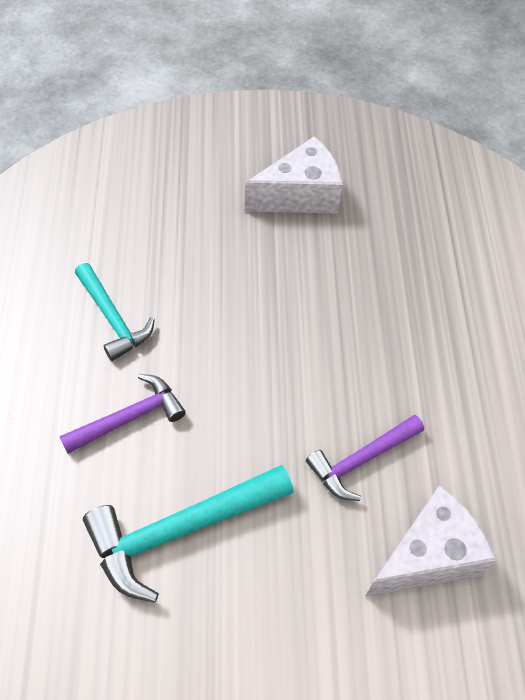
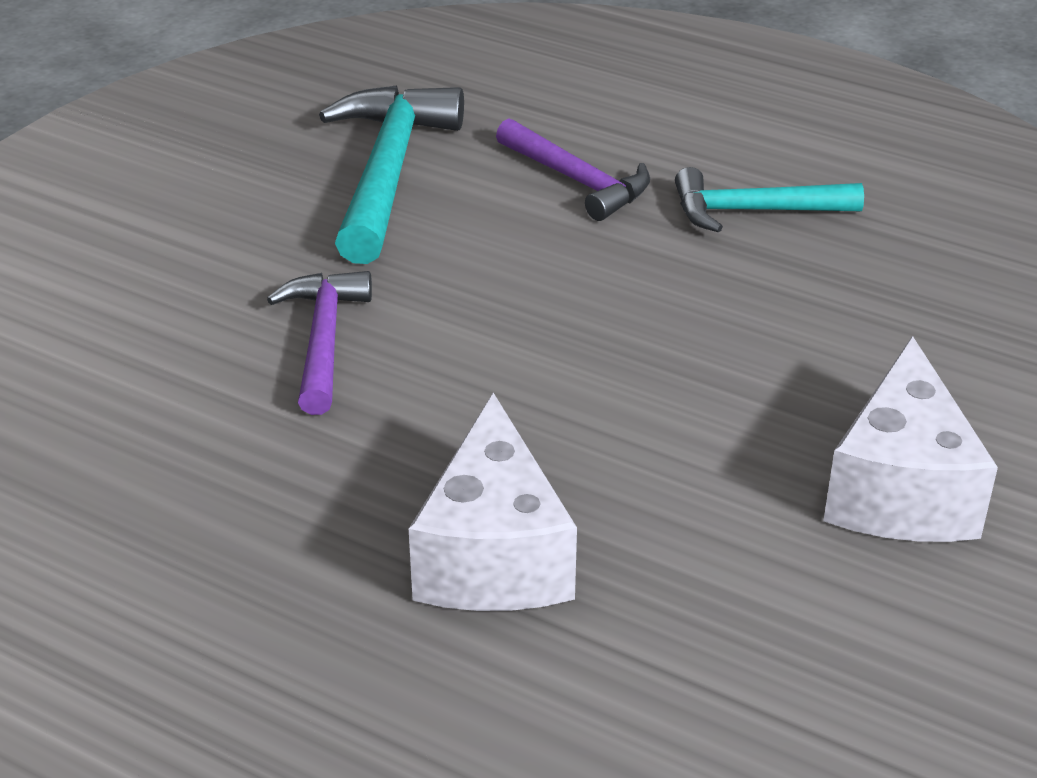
camera: 125 degrees right, 20 degrees down
(129, 417) = (577, 181): purple hammer -> purple hammer turned 45 degrees counterclockwise
(427, 555) = (139, 339): white cheese -> white cheese (494, 555)

